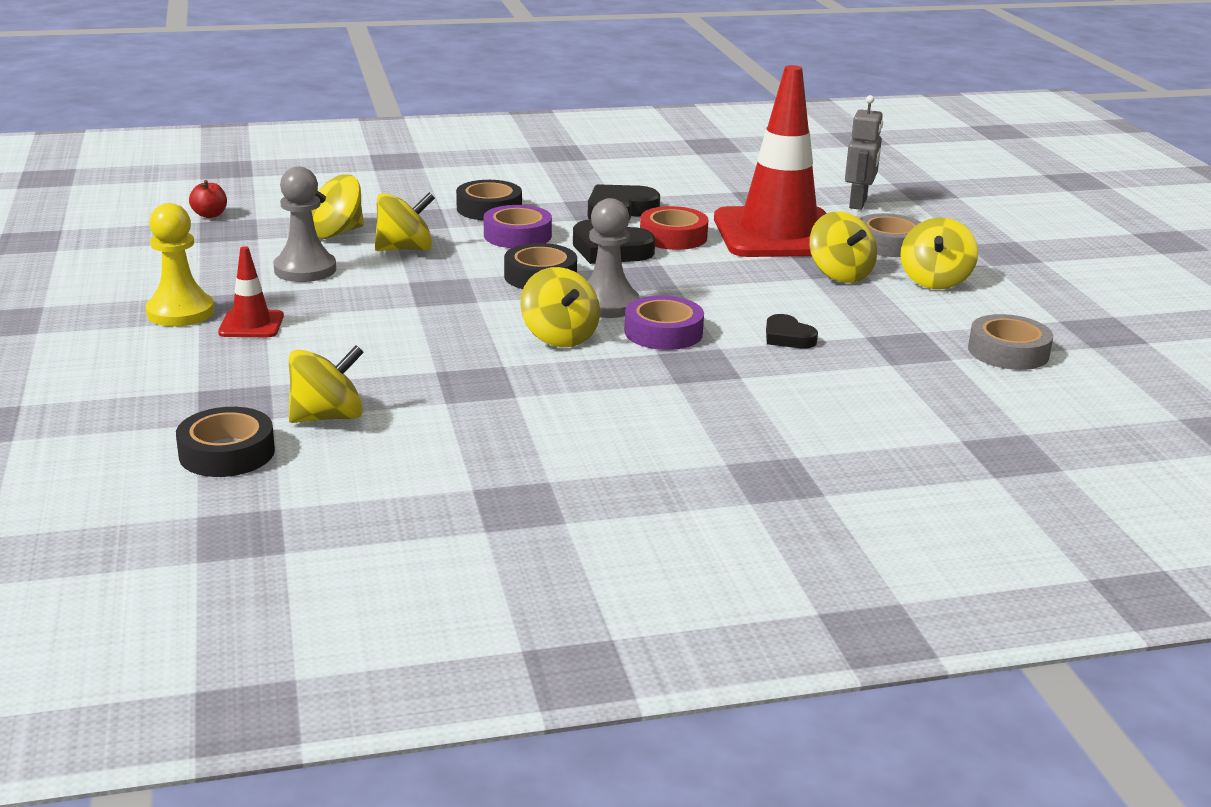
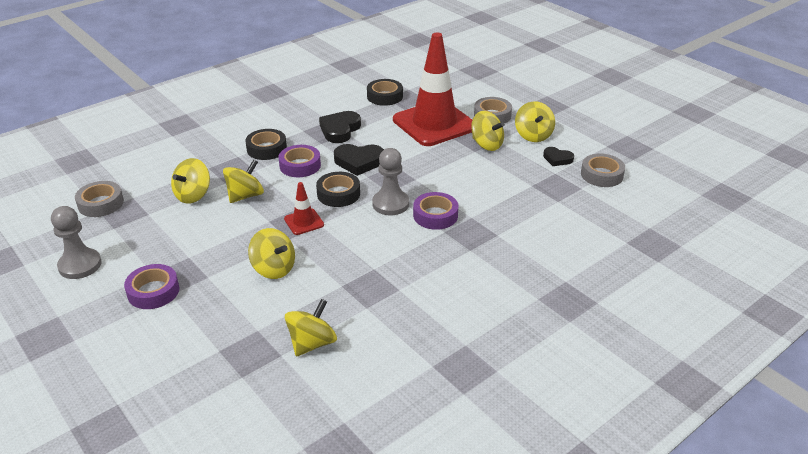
camera: 25 degrees left, 10 degrees up
(180, 312) = (153, 291): yellow pawn -> purple tape
(210, 215) = (101, 203): red apple -> grey tape
(227, 453) = (278, 393): black tape -> black tape (384, 96)
(251, 324) = (206, 286): red traffic cone -> red traffic cone (304, 222)
(305, 270) = (200, 231): grey pawn -> grey pawn (80, 265)
(559, 337) = (386, 237): yellow spinning top -> yellow spinning top (274, 269)
(673, 237) = (383, 142): red tape -> none
(787, 337) = (497, 198): black heart -> black heart (557, 159)
(858, 203) = (455, 89): grey robot -> none

